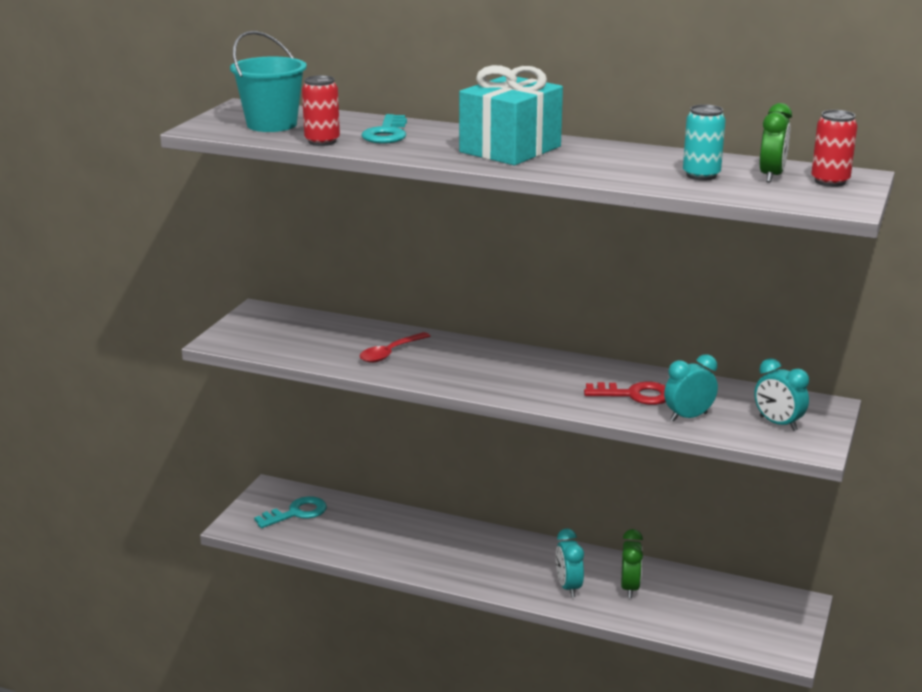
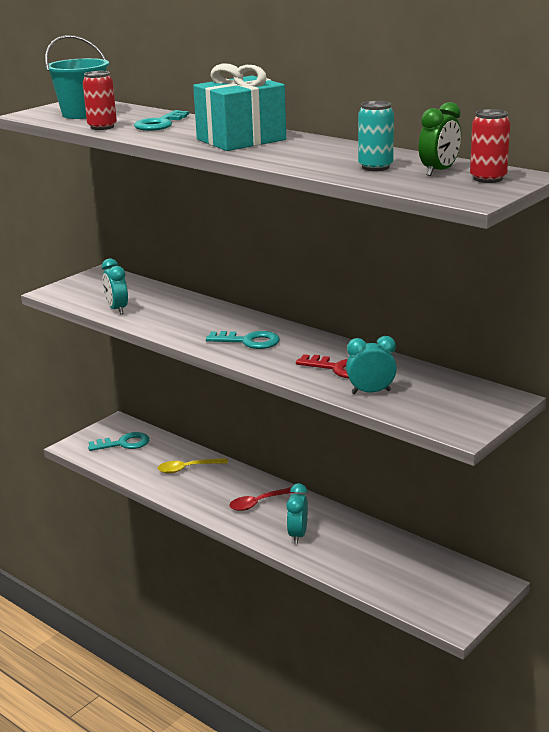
camera: 20 degrees right, 0 degrees up
(390, 353) = (170, 314): red spoon -> red spoon (258, 503)
(393, 531) = (187, 468): none -> yellow spoon
(509, 375) = (248, 341): none -> turquoise key
(630, 588) = (349, 544): green clock -> none
(778, 423) = (447, 407): turquoise clock -> turquoise clock (117, 309)

